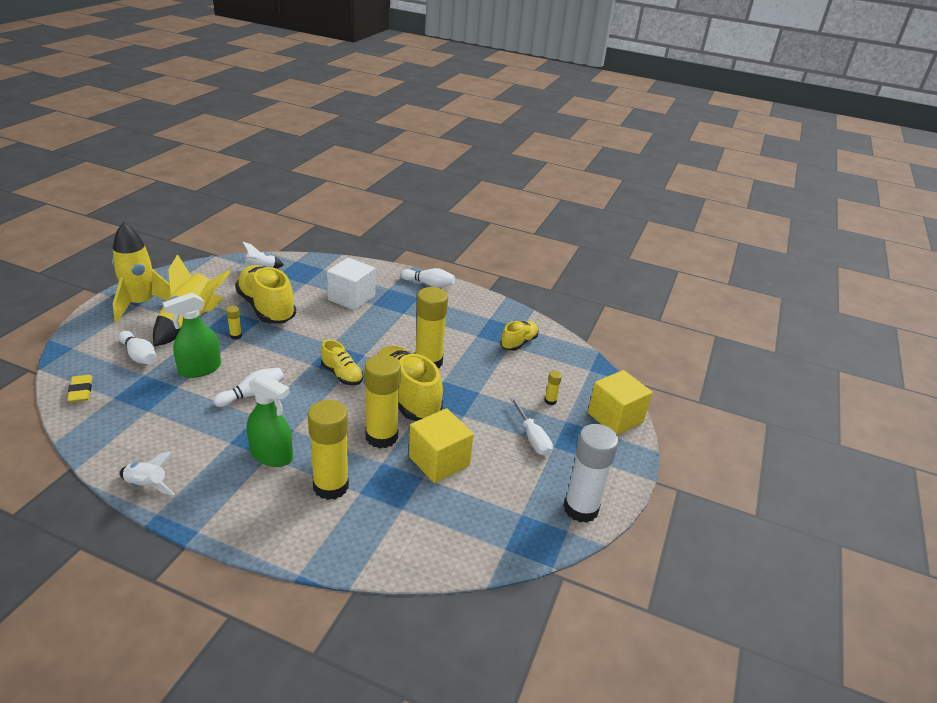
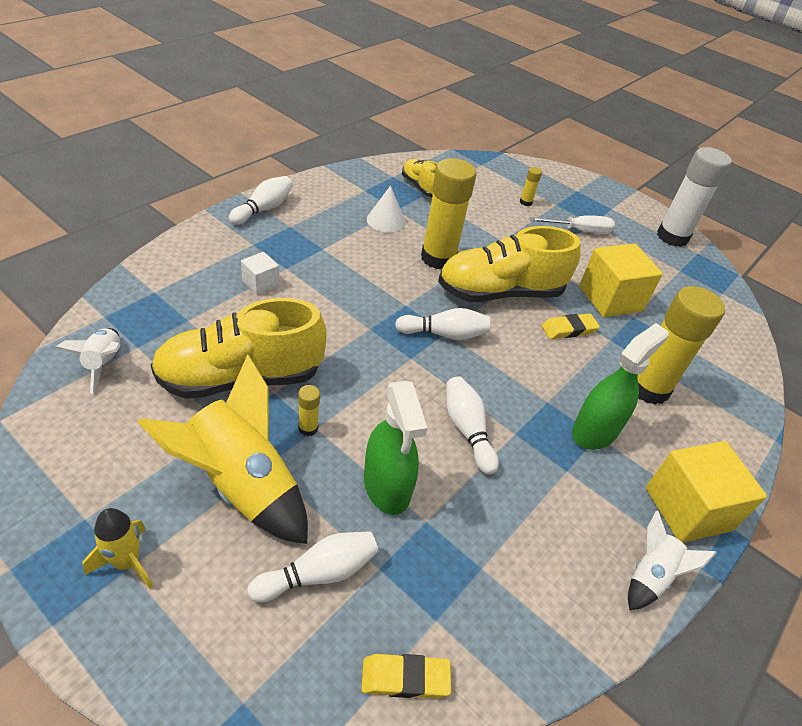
camera: 75 degrees left, 10 degrees up
(141, 304) = (127, 562): yellow rocket -> yellow rocket, size x0.51
(342, 375) = (444, 334): yellow shoe -> white bowling pin
(351, 298) = (260, 283): white cube -> white cube, size x0.51
(381, 437) = (569, 329): yellow glue stick -> yellow eraser
(457, 333) = (386, 220): none -> white cone
(615, 417) = (556, 177): yellow cube -> yellow cube (688, 509)

